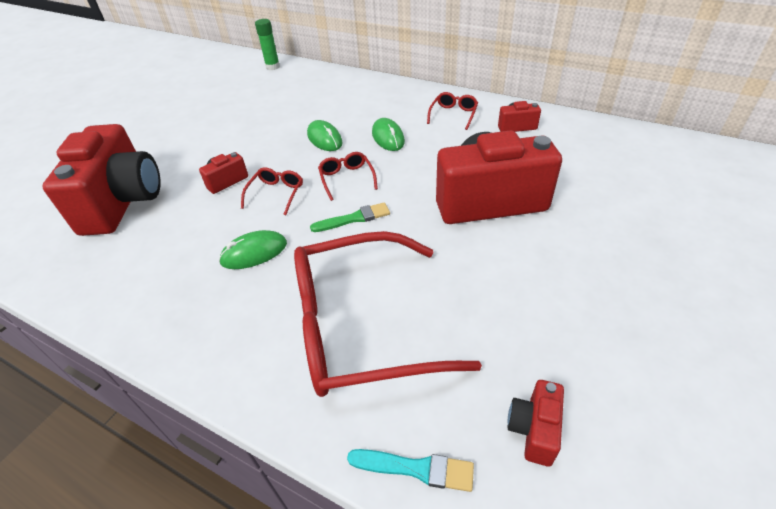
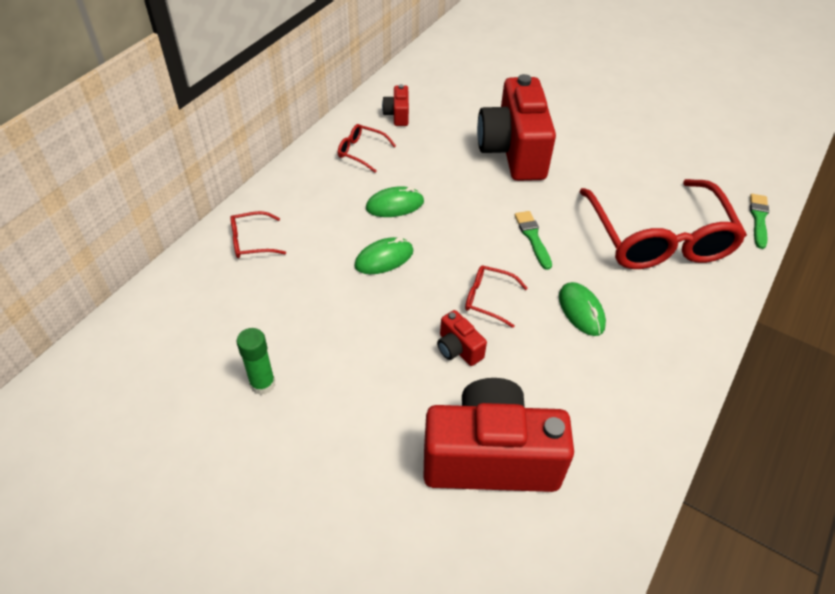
camera: 90 degrees left, 5 degrees up
(272, 67) = (141, 323): green glue stick -> green glue stick (262, 384)
(346, 179) = (468, 241): red glasses -> red glasses (251, 241)
(416, 468) = (758, 219): turquoise brush -> green brush
(534, 429) = (722, 169): red camera -> none

